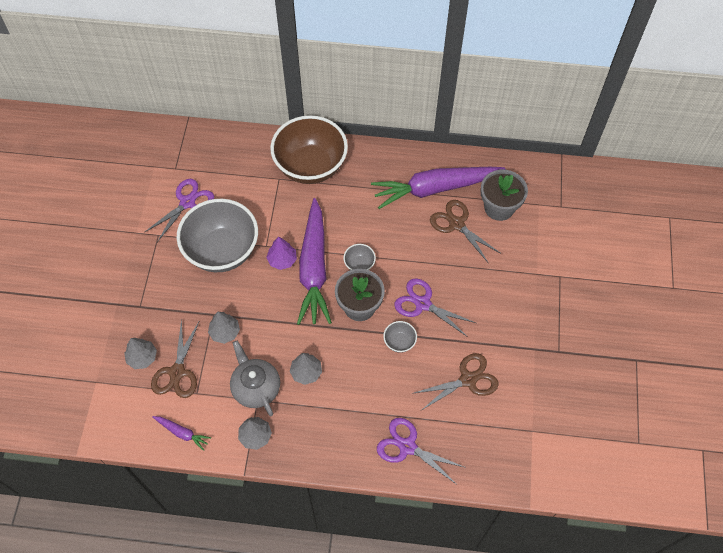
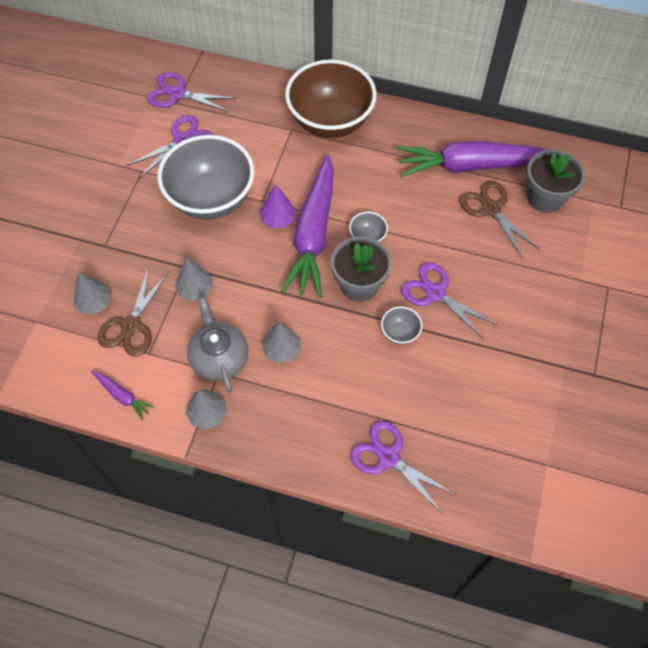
camera: 10 degrees right, 0 degrees up
(174, 160) = (177, 94): none -> purple scissors
(468, 379) = (476, 390): brown scissors -> none

